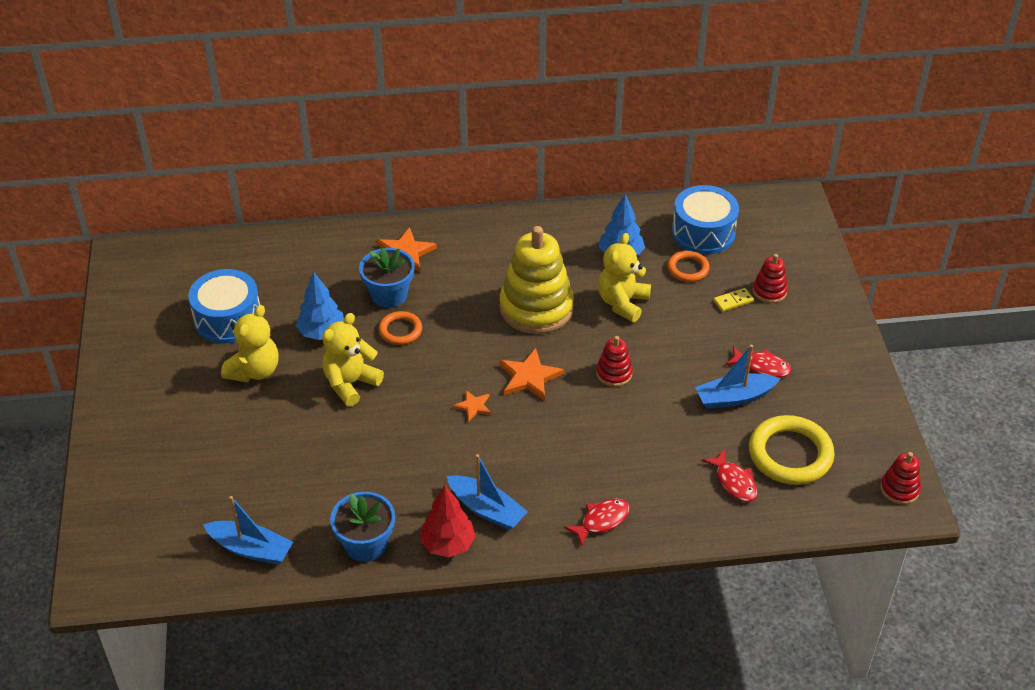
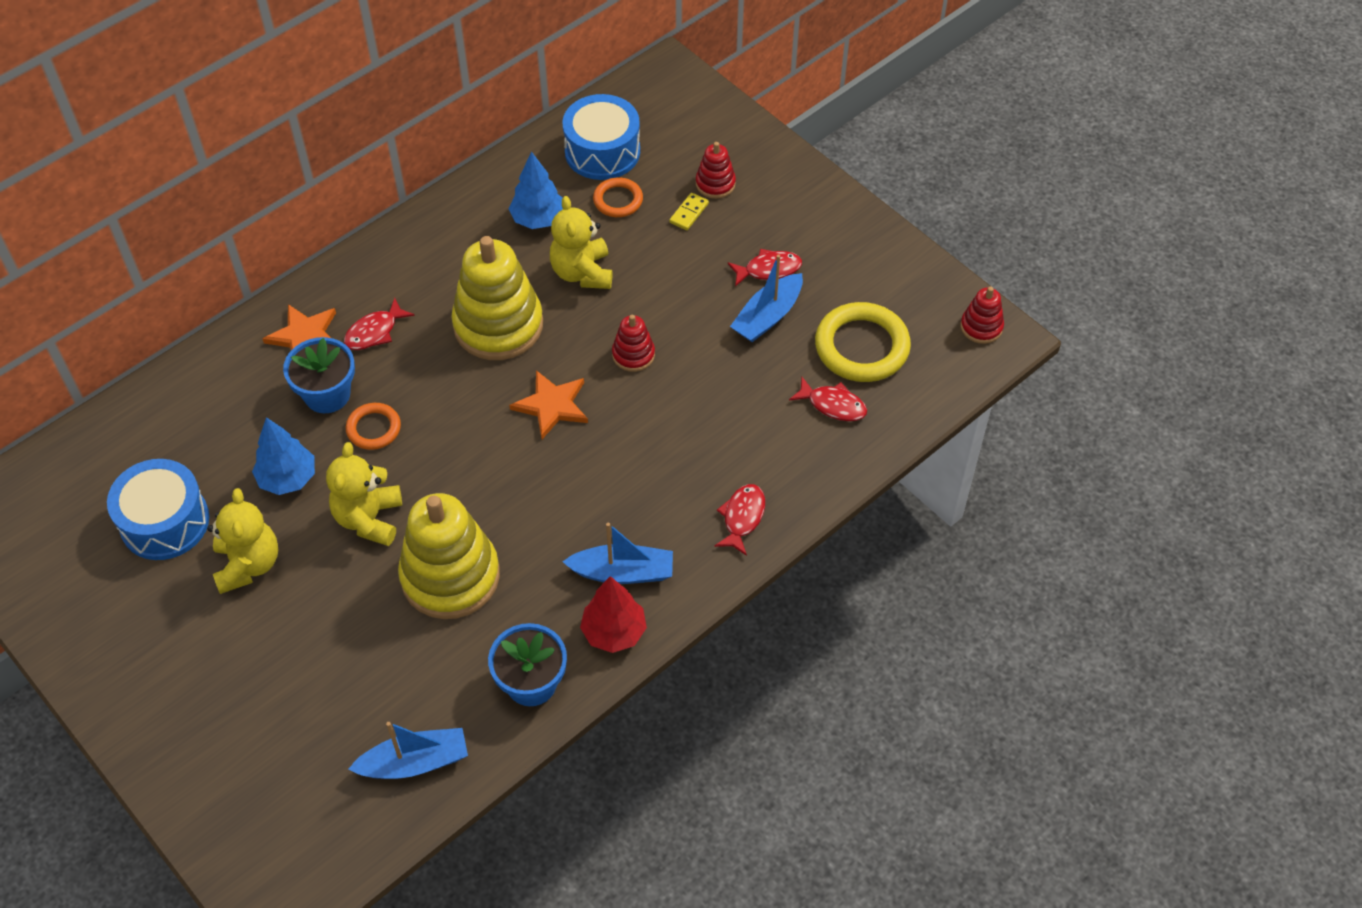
camera: 35 degrees left, 10 degrees up
(371, 447) = (450, 576): none -> yellow stacking toy
(451, 272) = (374, 332): none -> red fish
(473, 406) = (520, 470): orange star -> none

